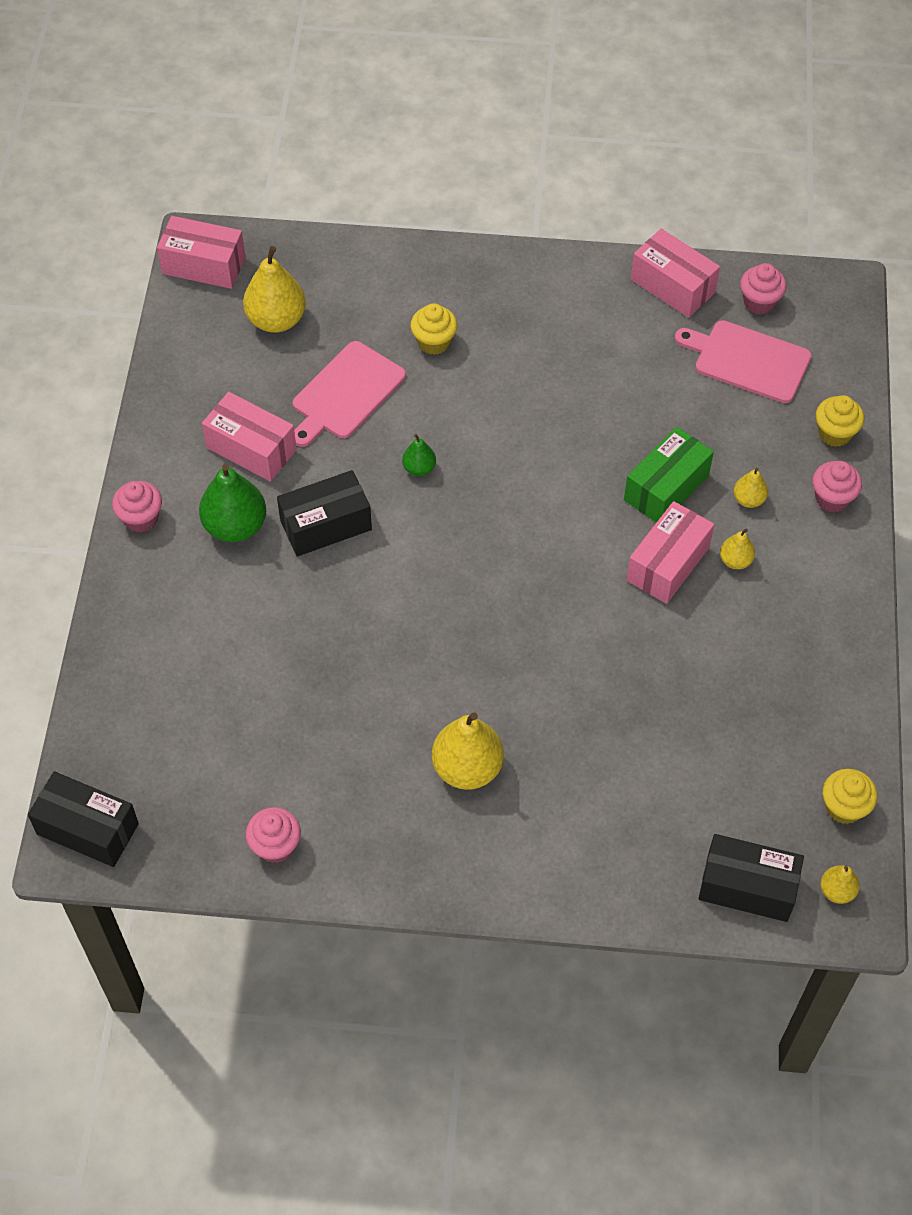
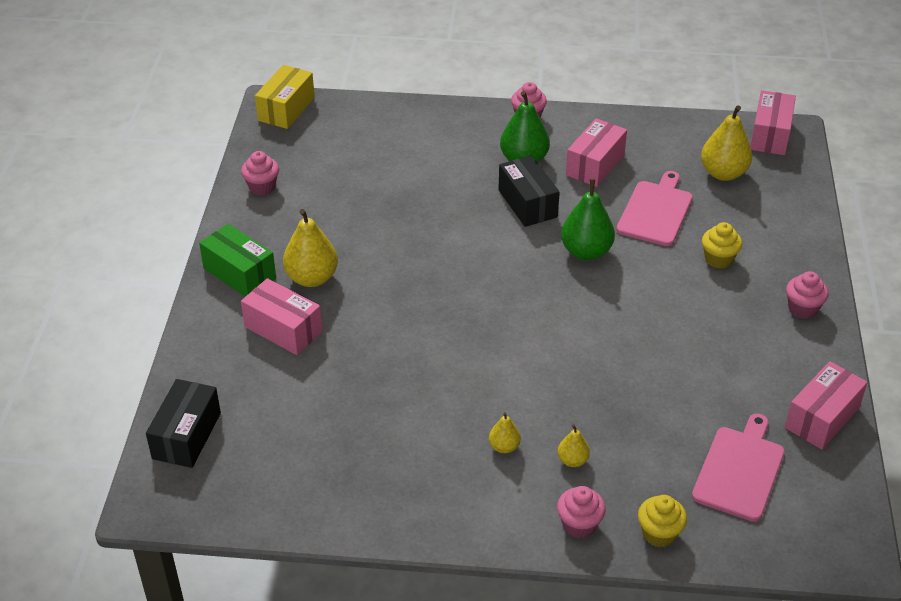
camera: 90 degrees right, 15 degrees down
(87, 829) = (286, 109): black box -> yellow box
(346, 393) = (655, 211): pink cutting board -> pink cutting board turned 75 degrees clockwise
(419, 468) = (586, 251): green pear -> green pear, size x1.93
(666, 488) = (580, 403): green box -> green box (239, 273)
(668, 564) = (499, 400): pink box -> pink box (283, 329)
(759, 302) = (818, 484): pink cupcake -> pink cupcake (802, 309)
(837, 891) = (172, 494): yellow pear -> none
(844, 807) = (249, 506): yellow cupcake -> none

